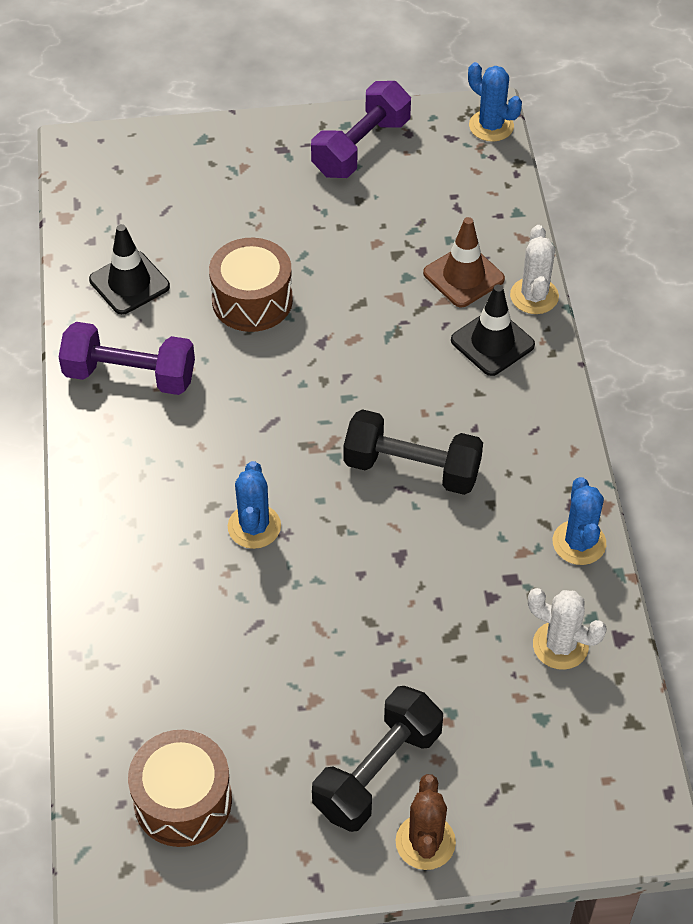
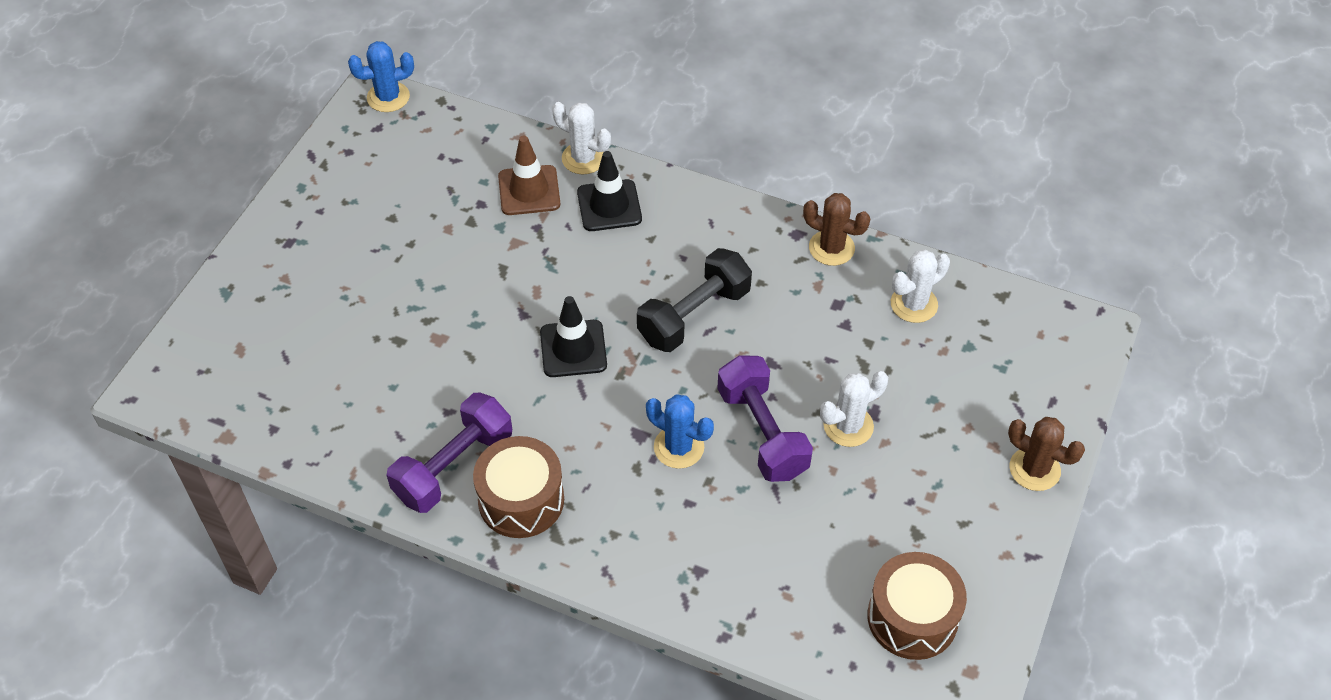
camera: 60 degrees left, 0 degrees up
(129, 283) = (348, 421): black traffic cone -> black traffic cone (573, 349)
(252, 300) = (441, 340): brown drum -> brown drum (521, 500)
(361, 147) = (336, 189): purple dumbbell -> purple dumbbell (762, 432)
(368, 652) = (848, 426): none -> white cactus
(377, 772) = (958, 471): black dumbbell -> none
(579, 543) = (831, 248): blue cactus -> brown cactus

